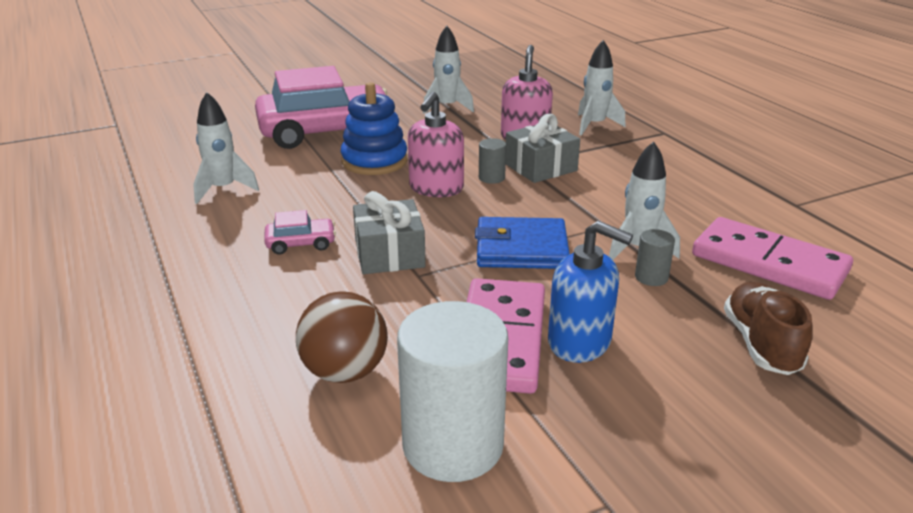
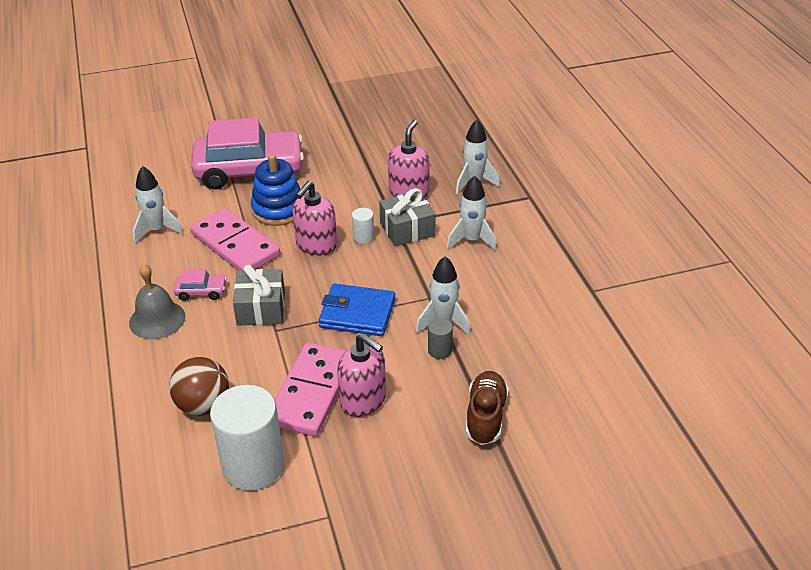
camera: 10 degrees right, 10 degrees up
(246, 277) = (157, 319): none -> grey bell
(447, 107) = (358, 148): white rocket -> white rocket (471, 240)
(491, 178) = (363, 237): grey cylinder -> white cylinder
(580, 342) = (363, 400): blue soap dispenser -> pink soap dispenser
(769, 263) = (533, 347): pink domino -> pink domino (235, 245)

